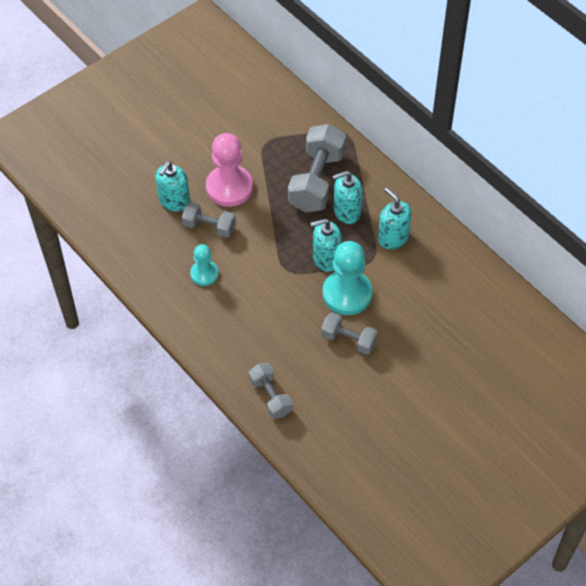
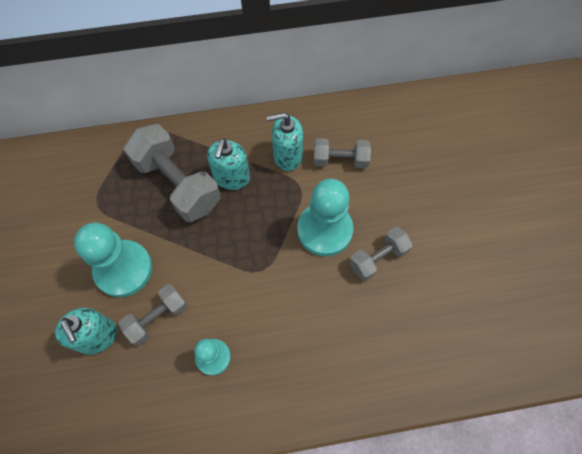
camera: 60 degrees left, 10 degrees up
(229, 187) = (123, 269): pink pawn -> turquoise pawn
(270, 396) = (405, 373): grey dumbbell -> grey dumbbell (340, 160)
(326, 259) = (273, 226): turquoise soap dispenser -> none

